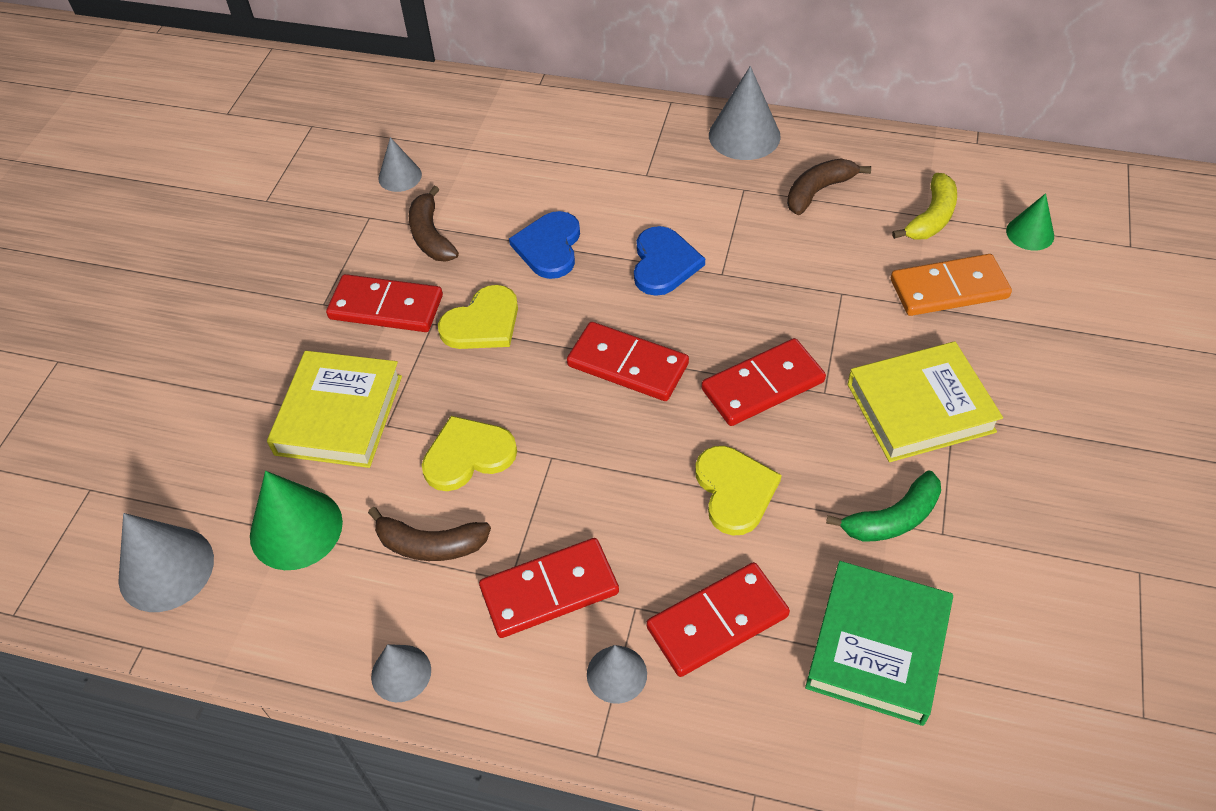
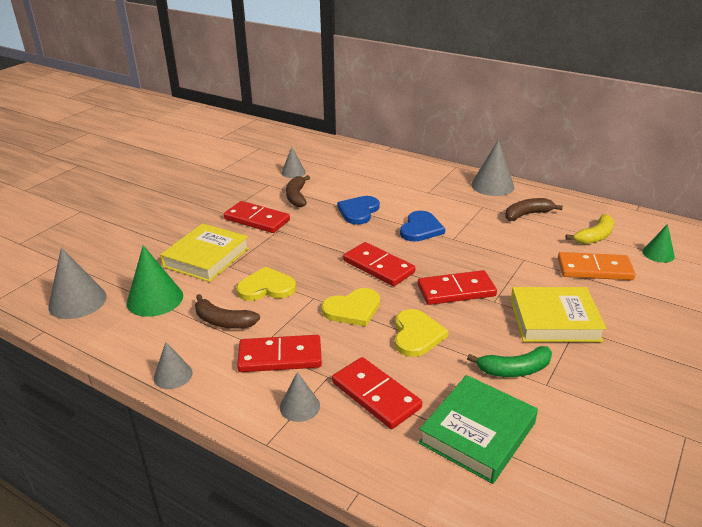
camera: 15 degrees right, 20 degrees down
(483, 323) = (305, 235): yellow heart -> yellow heart (353, 309)
(717, 621) = (376, 395): red domino -> red domino turned 60 degrees clockwise

